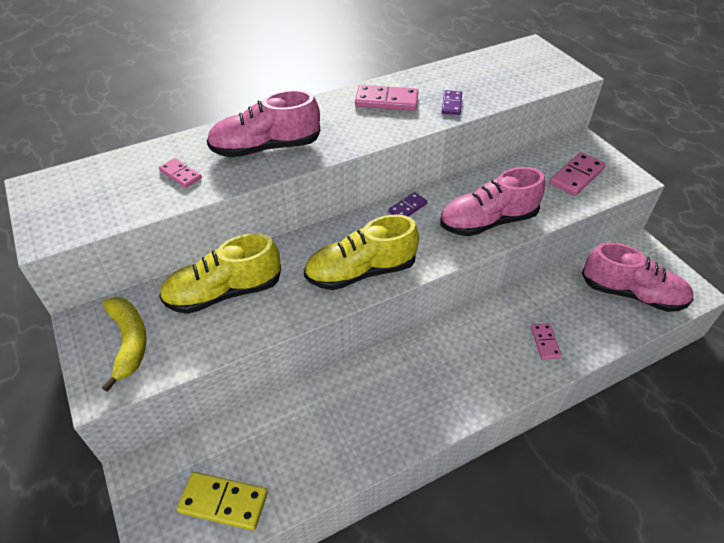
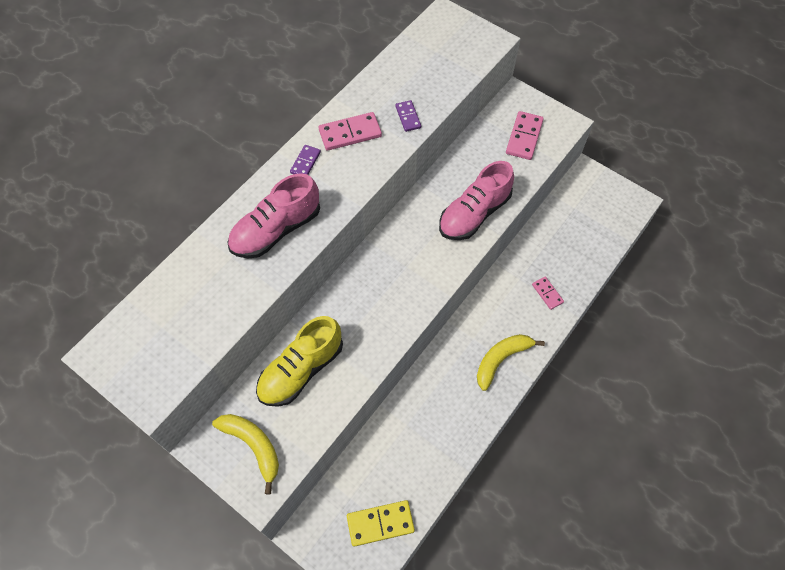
camera: 25 degrees left, 15 degrees up
(180, 174) = (220, 289): pink domino -> none
(361, 272) = (399, 304): yellow shoe -> none
(407, 208) = (404, 225): purple domino -> purple domino (305, 162)
(458, 388) = (501, 360): none -> yellow banana
(631, 294) = (593, 222): pink shoe -> none

